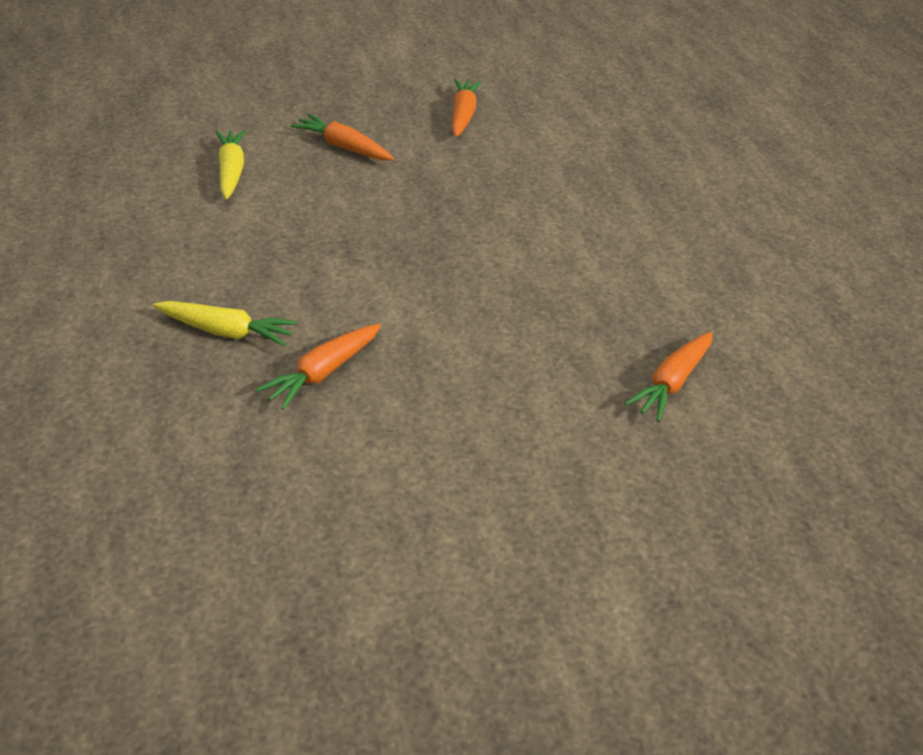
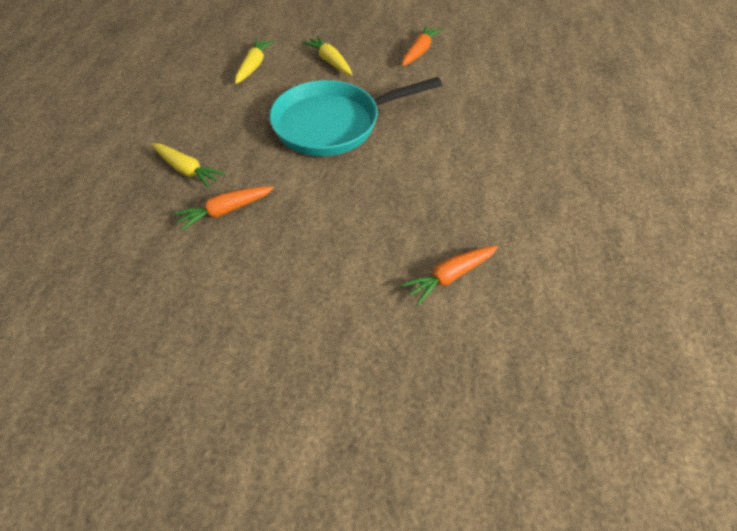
camera: 25 degrees right, 10 degrees up
(343, 147) = (330, 61): orange carrot -> yellow carrot
(403, 230) = (333, 124): none -> turquoise pan

